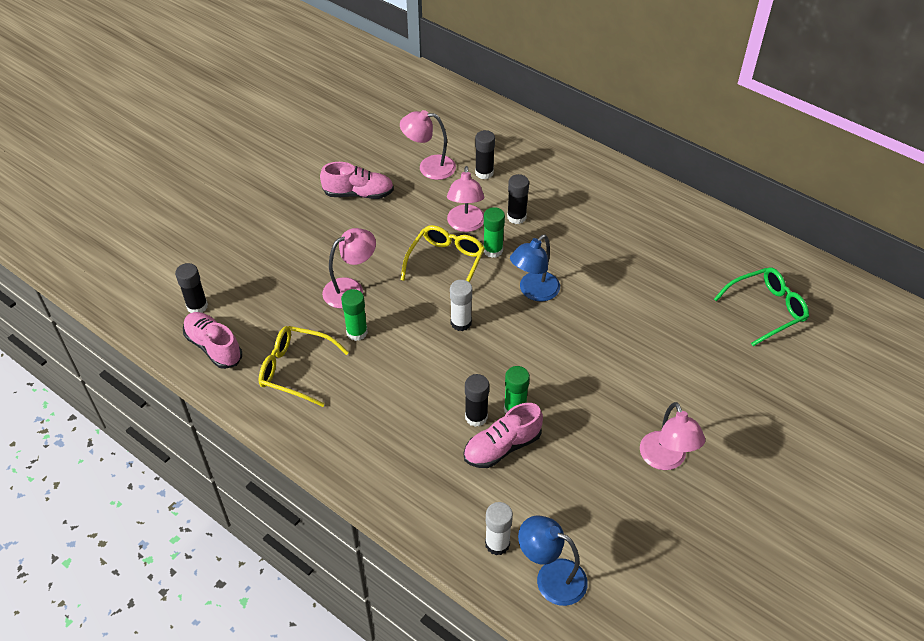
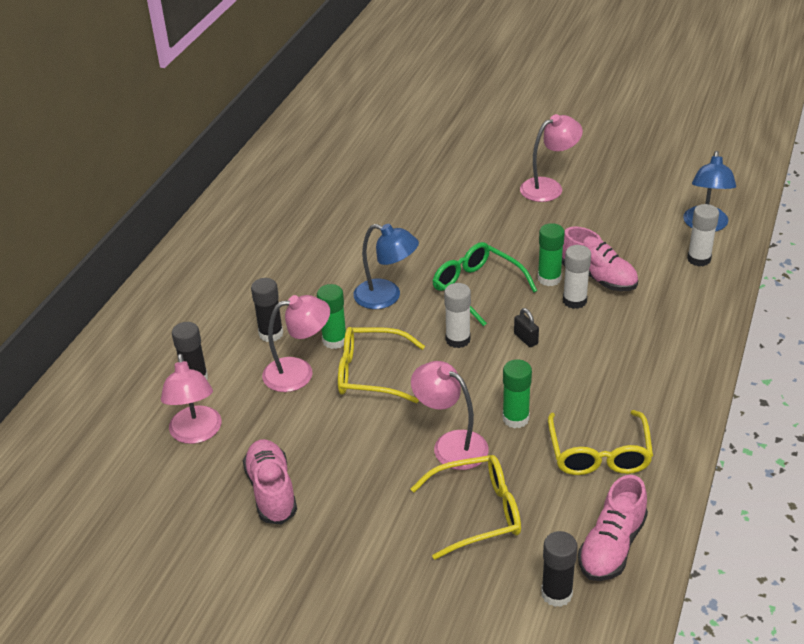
camera: 105 degrees left, 10 degrees down
(283, 287) = (478, 513): none -> yellow glasses
(442, 366) = (526, 339): none -> black padlock
(476, 417) = (574, 301): black glue stick -> white glue stick
(766, 309) = (345, 157): green glasses -> green glasses (477, 288)

